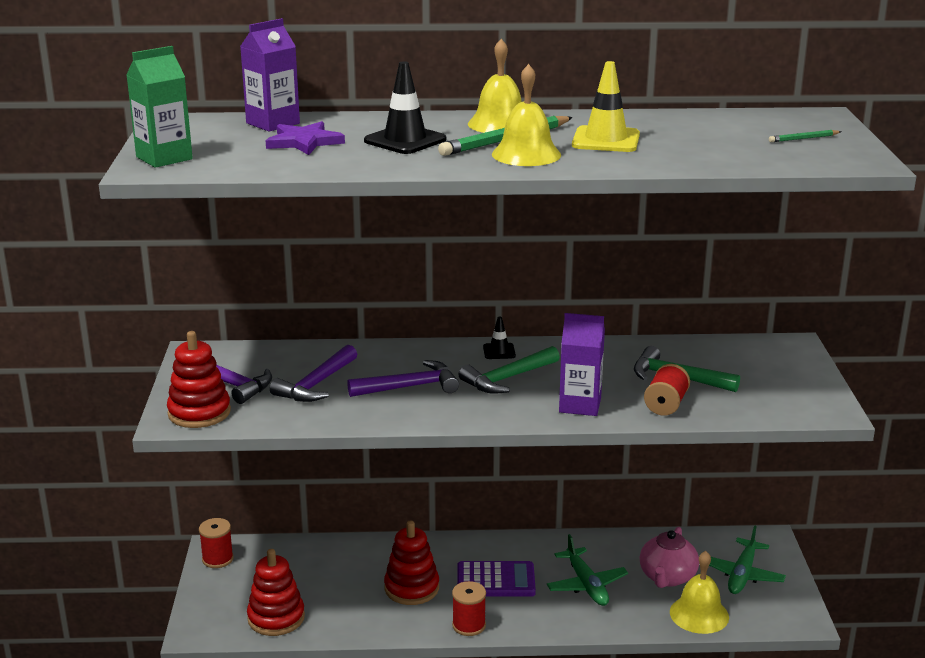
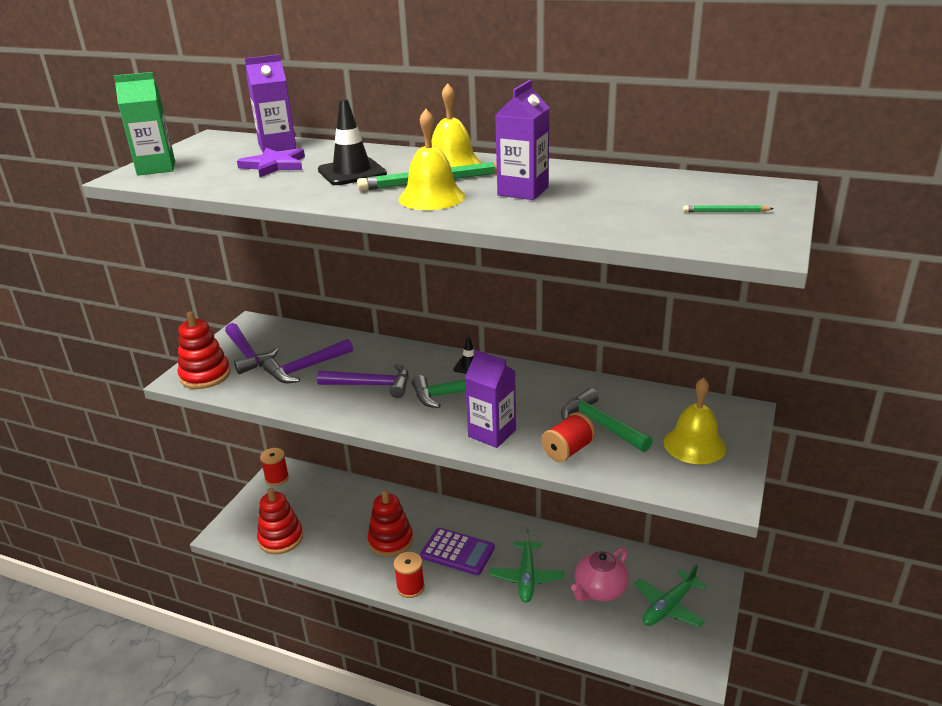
camera: 25 degrees right, 5 degrees up
(606, 140) = (523, 191): yellow traffic cone -> purple carton
(699, 614) = (605, 635): yellow bell -> yellow bell (694, 445)

